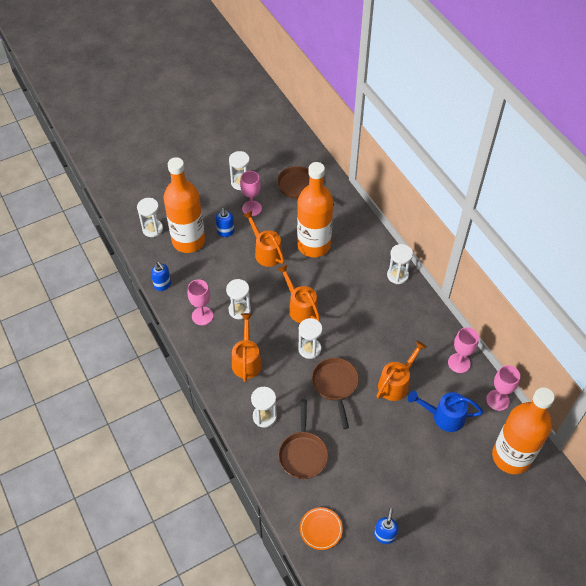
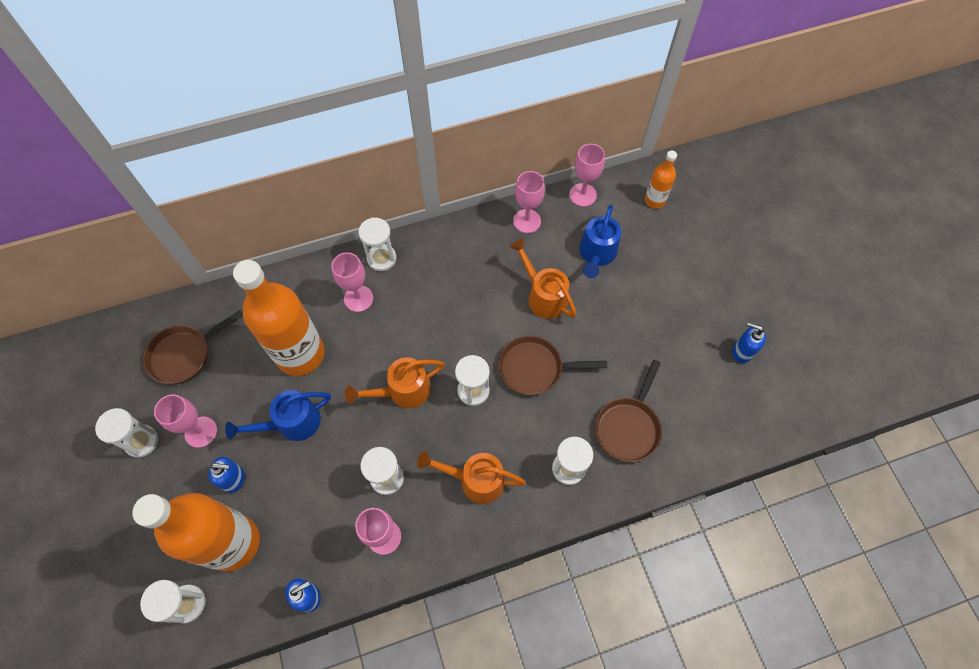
camera: 80 degrees left, 10 degrees up
(266, 252) = (291, 423): orange watering can -> blue watering can
(303, 453) = (628, 427): brown pan -> brown pan turned 105 degrees clockwise
(321, 529) = (731, 423): orange plate -> none
(362, 268) = (358, 298): none -> pink goblet
(511, 456) = (654, 200): orange bottle -> orange bottle, size x0.47

